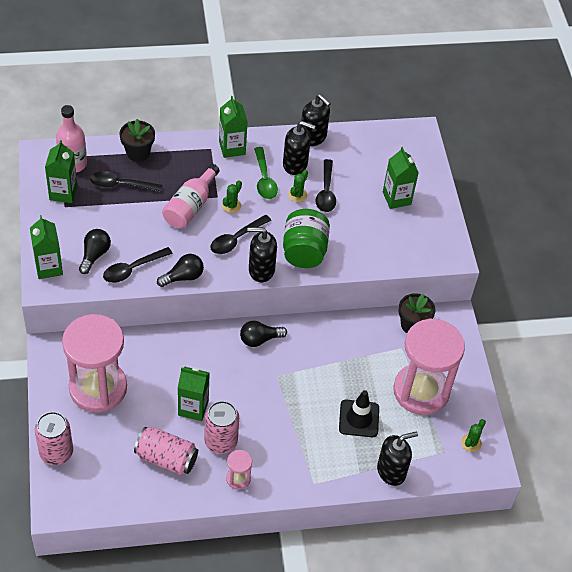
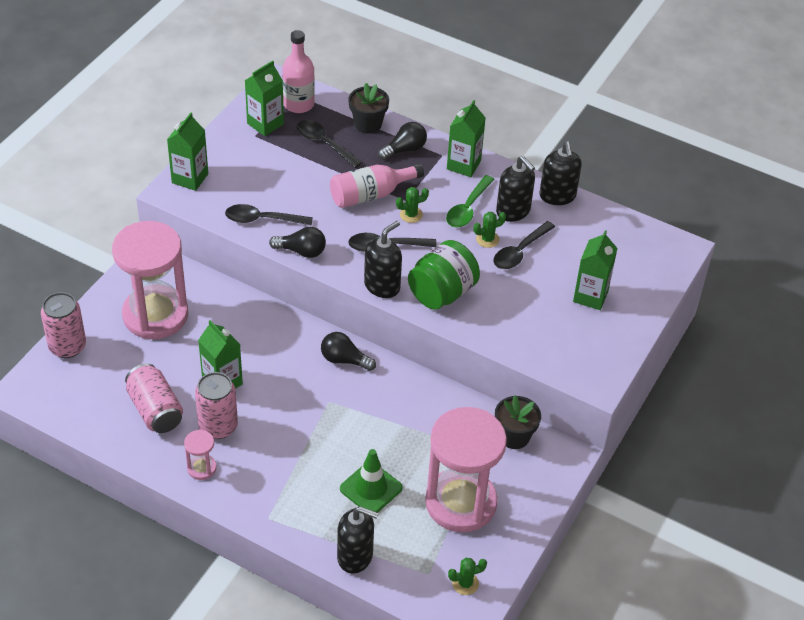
camera: 40 degrees right, 5 degrees down
(94, 255) = (240, 189): black light bulb -> black light bulb (404, 149)
(261, 270) = (382, 286): black soap dispenser -> black soap dispenser turned 90 degrees clockwise
(359, 418) = (371, 488): black traffic cone -> green traffic cone

